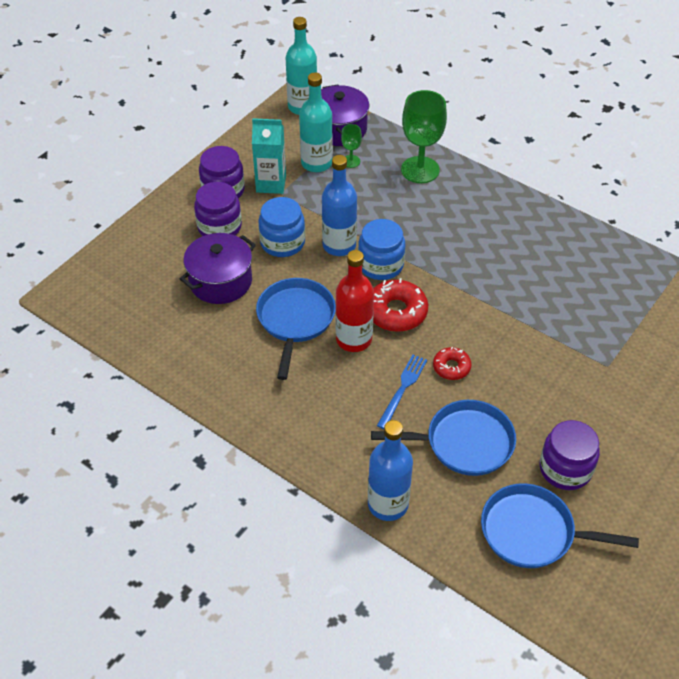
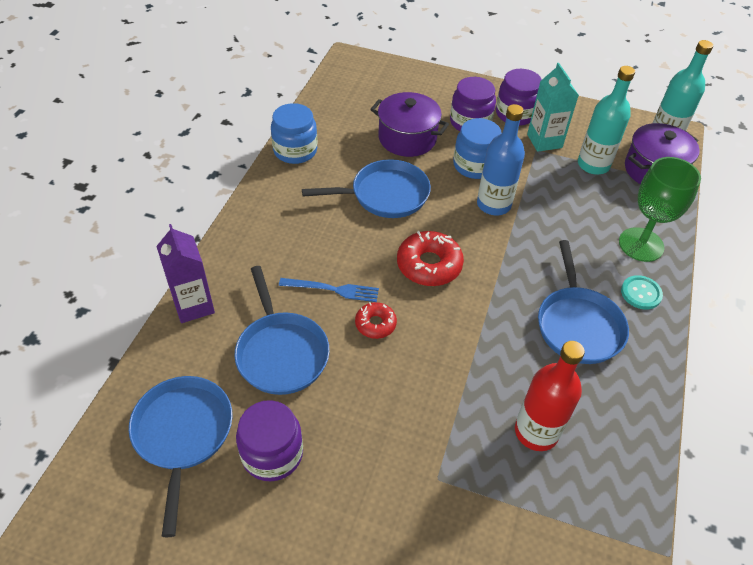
camera: 70 degrees right, 0 degrees up
(351, 161) = (614, 188): green goblet -> none
(354, 339) = (379, 240): red bottle -> red bottle (536, 432)
(380, 265) = (485, 240): blue jar -> blue jar (295, 151)
(388, 504) = (193, 305): blue bottle -> purple carton
(469, 189) = (641, 293): none -> turquoise button
(489, 237) = (578, 325): none -> blue pan

